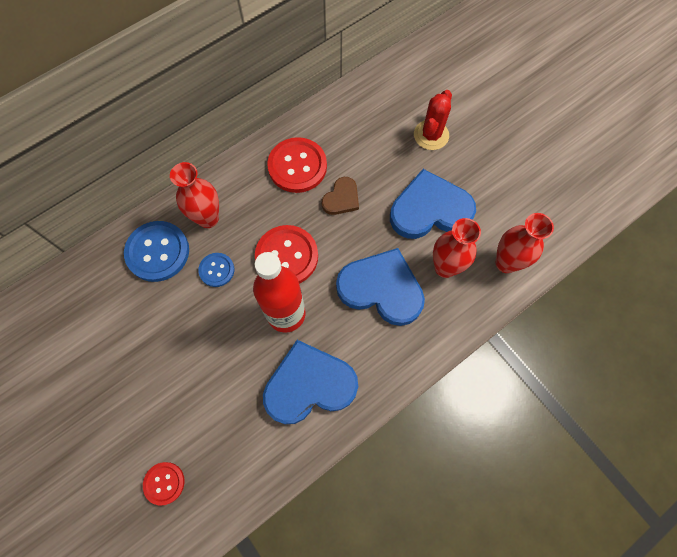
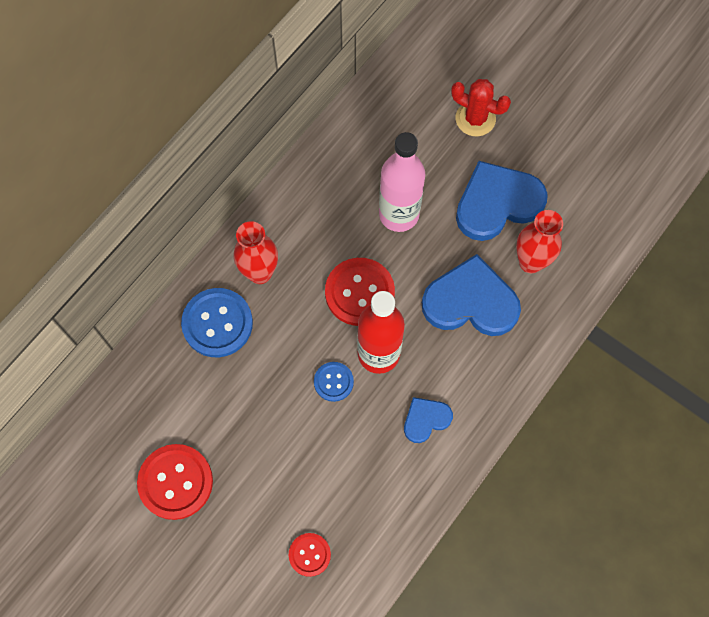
camera: 15 degrees left, 0 degrees up
(216, 270) = (289, 326): blue button -> blue button (333, 382)
(297, 166) = (339, 190): red button -> red button (175, 482)
(309, 385) = (426, 419): blue heart -> blue heart, size x0.52
(341, 198) = (399, 214): brown heart -> pink bottle
(431, 135) = (475, 119): red cactus -> red cactus turned 75 degrees counterclockwise
(506, 263) = (592, 241): red vase -> none

